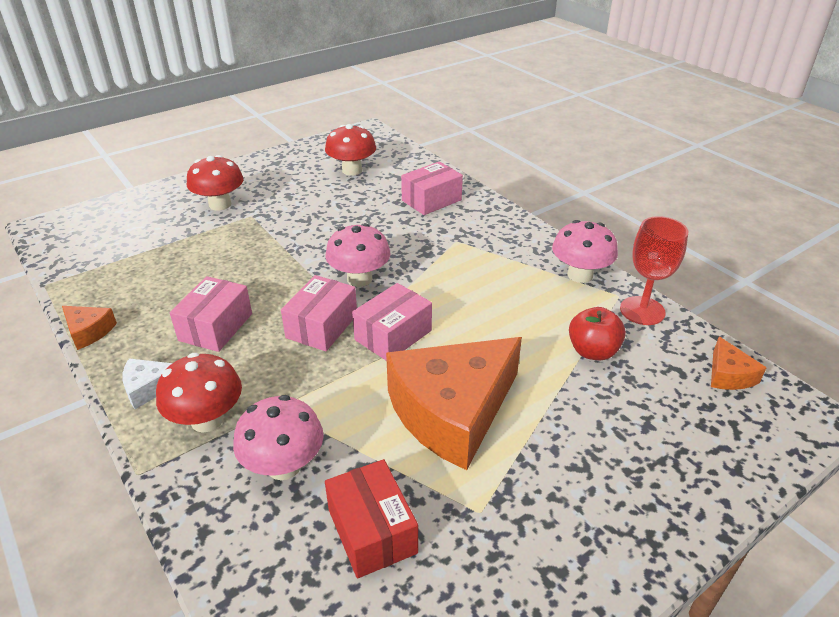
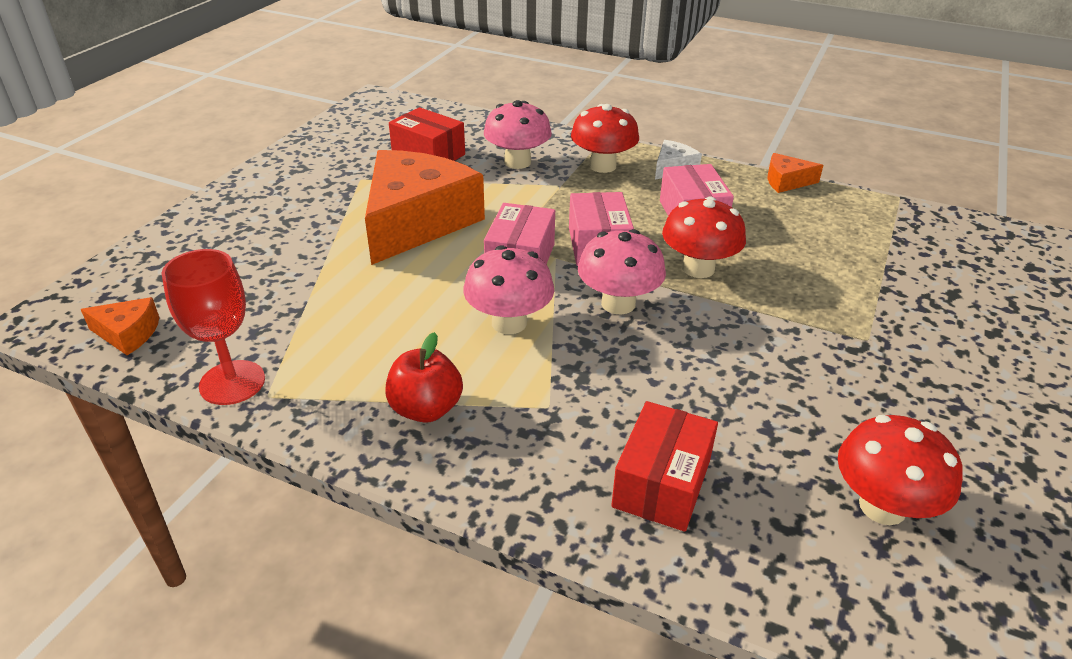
camera: 150 degrees right, 0 degrees up
(220, 204) = (937, 342): red mushroom -> red mushroom (698, 268)
(431, 200) = (662, 483): pink box -> red box
(580, 275) = (332, 411): pink mushroom -> pink mushroom (509, 323)
(592, 351) = (294, 310): red apple -> red apple (426, 409)
(729, 375) = (128, 333): orange cheese -> orange cheese turned 135 degrees clockwise

